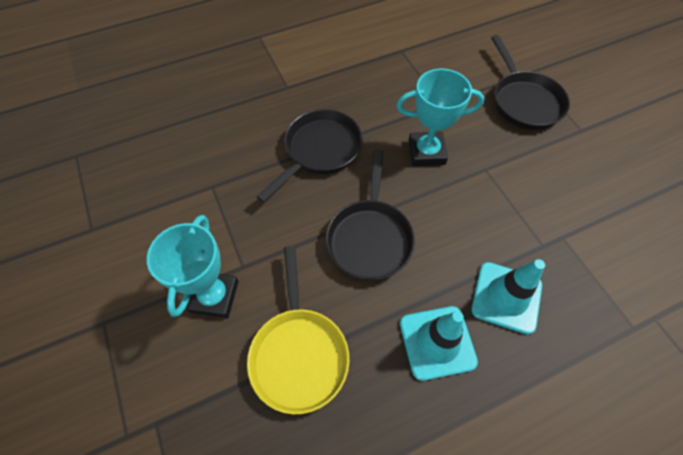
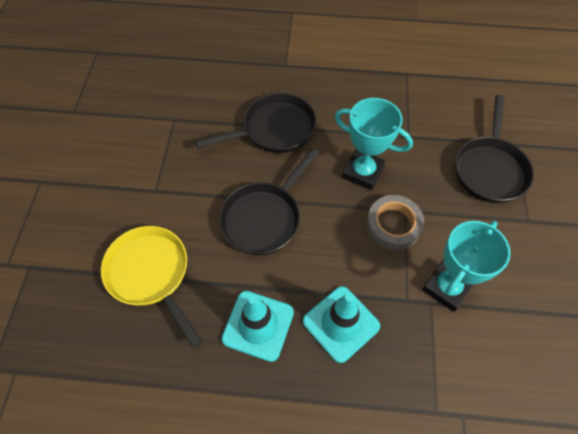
camera: 30 degrees right, 0 degrees up
(214, 296) = (122, 202): turquoise trophy -> turquoise trophy (446, 287)
(299, 353) = (151, 274): yellow pan -> yellow pan turned 120 degrees clockwise
(485, 186) = (393, 225): none -> grey tape

